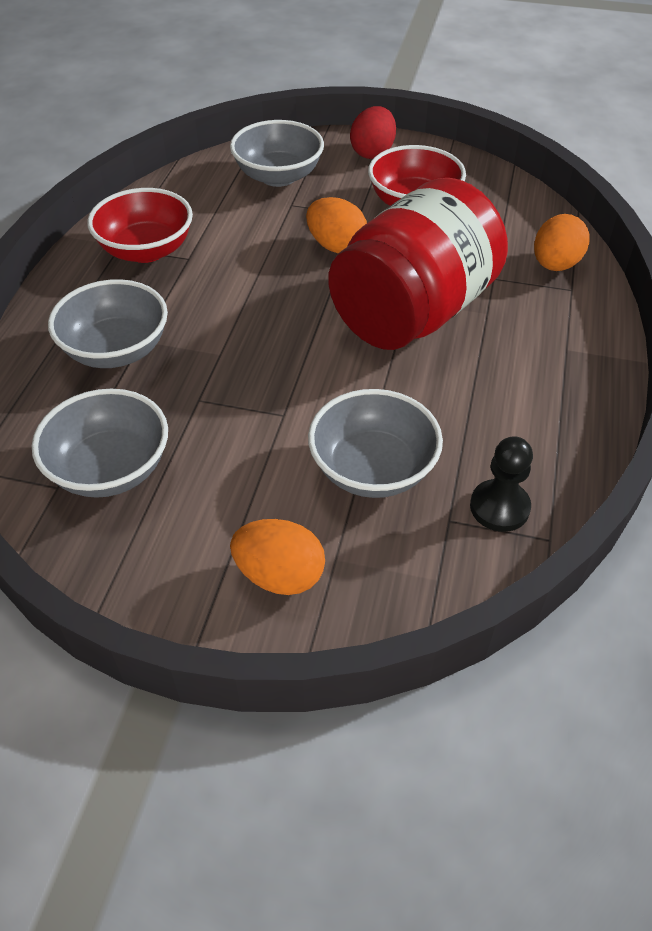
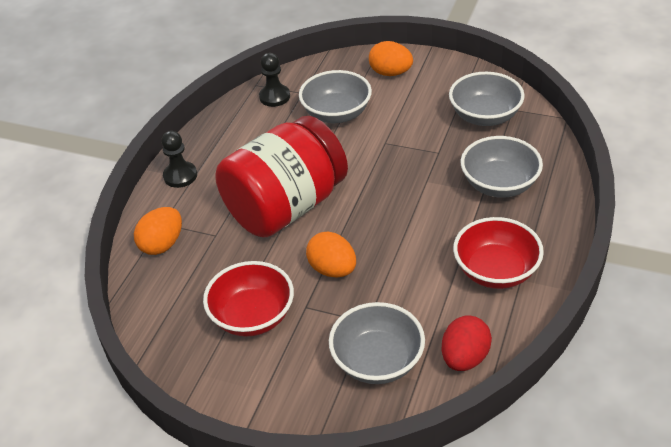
camera: 170 degrees left, 5 degrees down
(372, 152) = (273, 395): red egg -> red egg (464, 358)
(587, 351) = (180, 176): none -> black pawn

